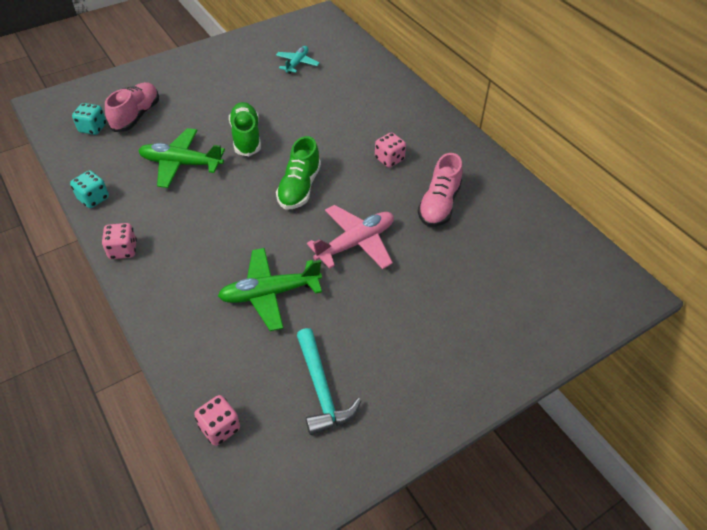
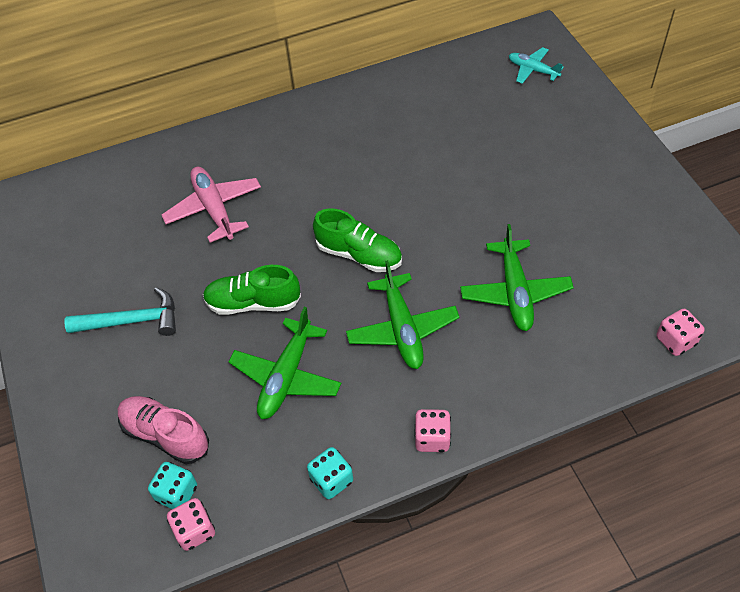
camera: 75 degrees left, 5 degrees up
(226, 222) = (402, 329): none -> green plane
(297, 63) = (113, 238): turquoise plane -> turquoise plane (533, 70)
(321, 389) = (633, 259): turquoise hammer -> turquoise hammer (132, 321)
(355, 243) = (453, 213): pink plane -> pink plane (214, 209)
(389, 159) = (330, 169): pink dice -> pink dice (195, 530)
(439, 205) = (410, 139): pink shoe -> none

